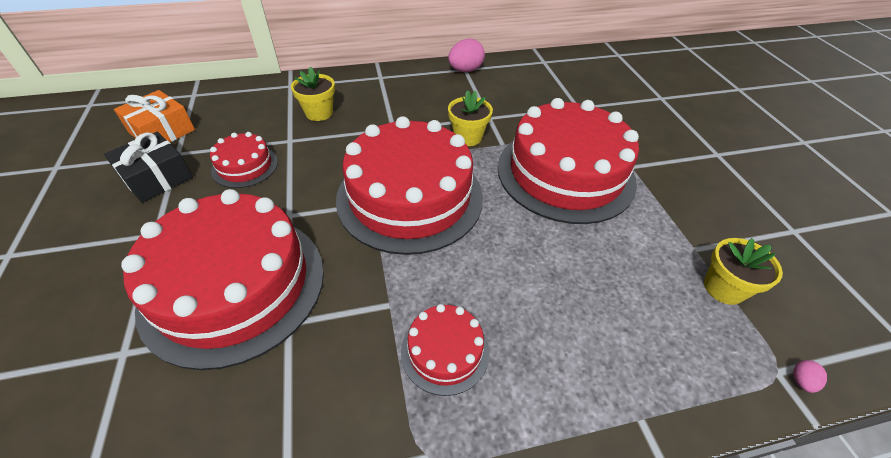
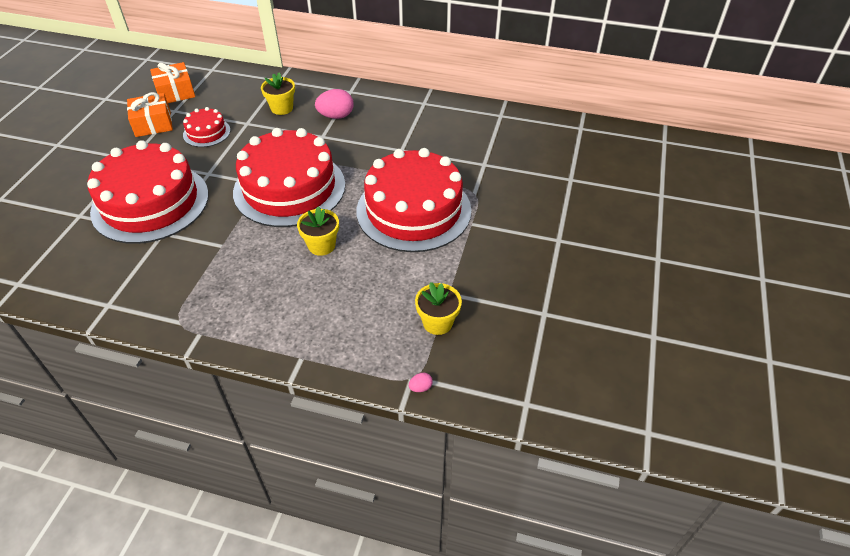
camera: 30 degrees right, 0 degrees up
(157, 178) = (153, 124): black gift -> orange gift
(445, 351) = (229, 281): red cake -> none
(465, 70) = (423, 104): pink egg -> pink egg (336, 116)
(468, 137) = (369, 160): yellow flower pot -> yellow flower pot (321, 245)

